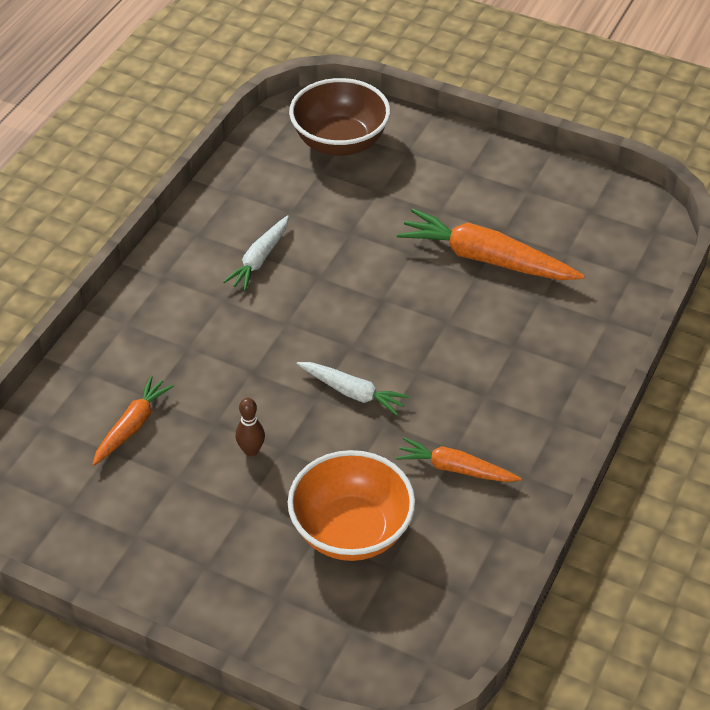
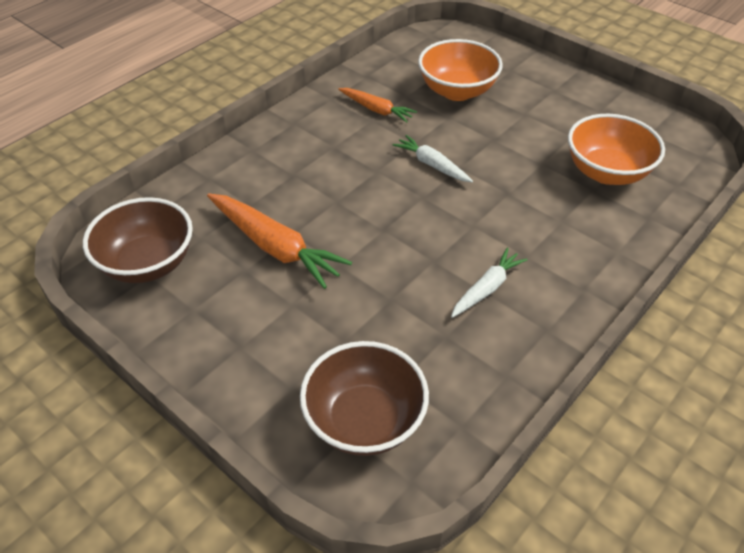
camera: 165 degrees left, 0 degrees up
(132, 426) = (606, 172): orange carrot -> orange bowl
(251, 450) = (516, 142): brown bowling pin -> none
(600, 219) = (148, 264): none -> brown bowl

